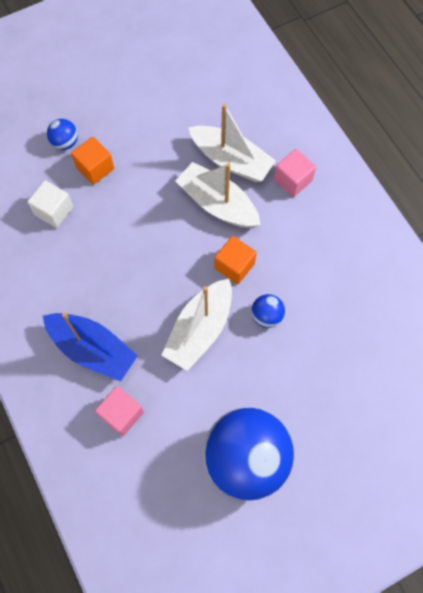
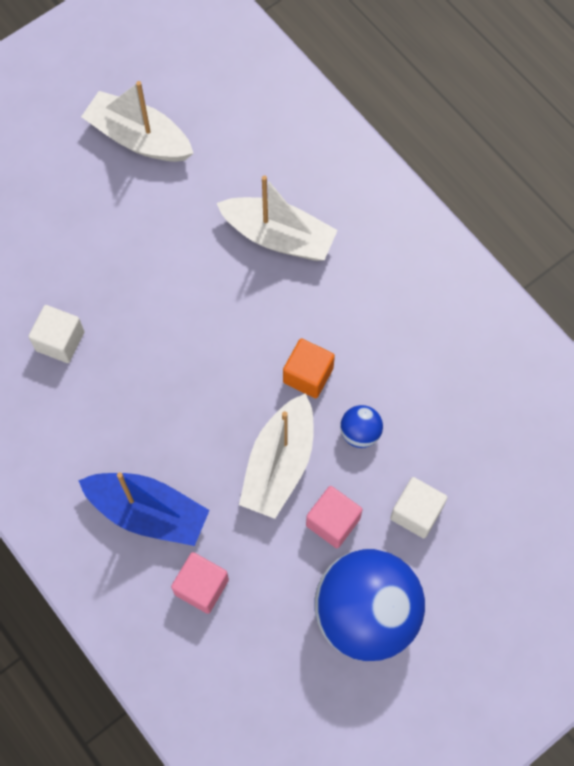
camera: 10 degrees left, 0 degrees up
(65, 142) = (55, 247): blue ball -> none
(95, 168) = (102, 275): orange cube -> none
(217, 204) = (271, 297): white boat -> white boat (139, 138)
(292, 180) = (362, 250): pink cube -> pink cube (333, 522)
(299, 385) = (416, 513): none -> white cube

